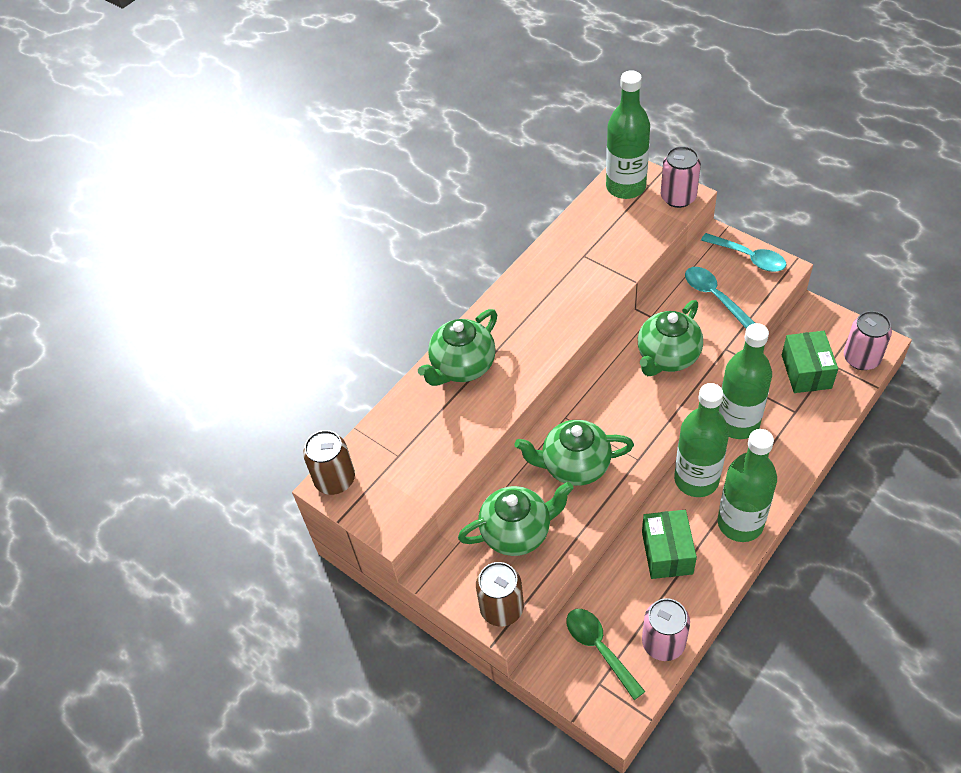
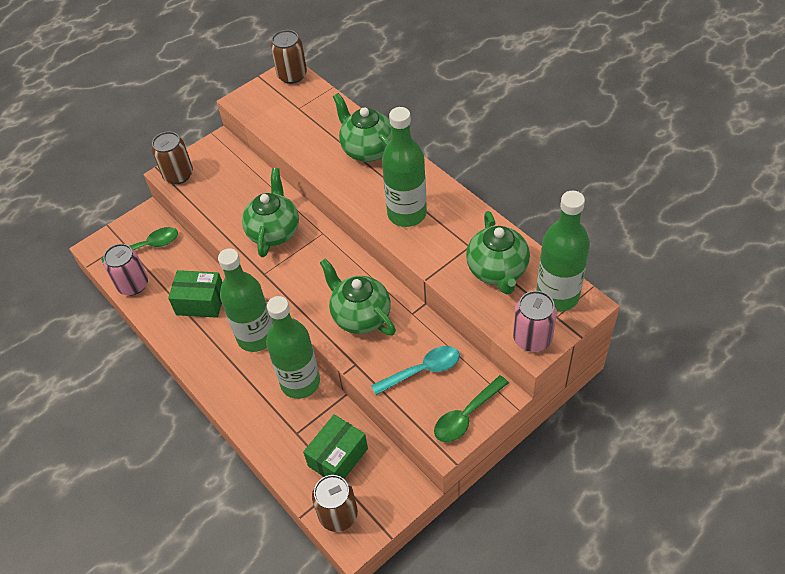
camera: 100 degrees right, 0 degrees up
(517, 532) = (232, 190): green teapot -> green teapot (497, 271)
(740, 523) = (204, 358): green bottle -> green bottle (407, 213)
(749, 257) = (466, 415): turquoise spoon -> green spoon
(806, 371) = (338, 457): green box -> green box turned 60 degrees counterclockwise
(861, 358) = (338, 514): pink can -> brown can

